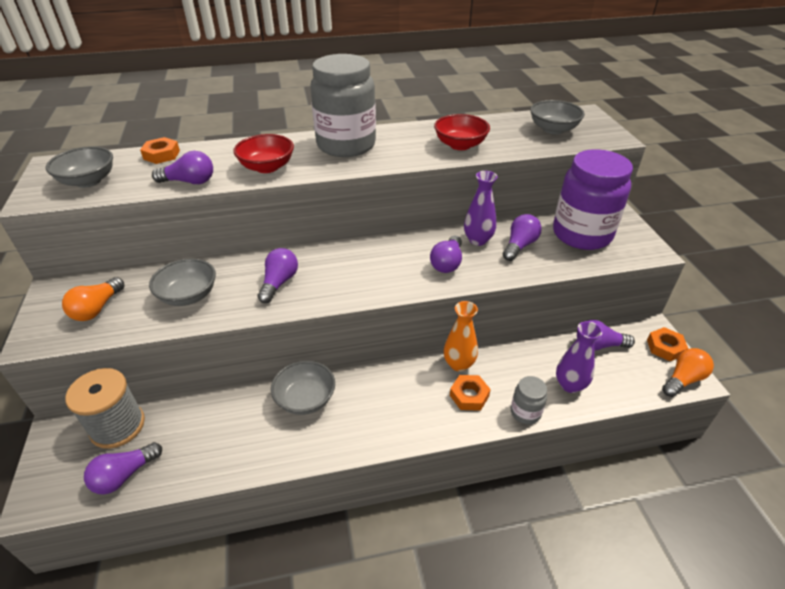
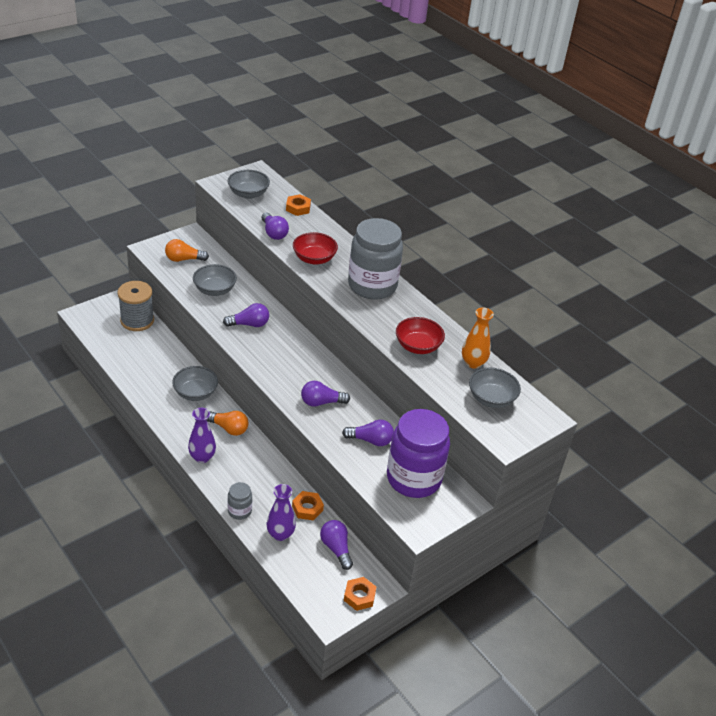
camera: 60 degrees right, 0 degrees up
(124, 475) = (108, 339): purple light bulb -> none
(459, 364) = (268, 464): orange vase -> orange vase (473, 363)
(469, 396) = (240, 476): orange nut -> orange nut (307, 508)
(478, 240) = (362, 414): purple vase -> purple vase (202, 457)
(683, 379) = (325, 610): orange light bulb -> orange light bulb (229, 428)

